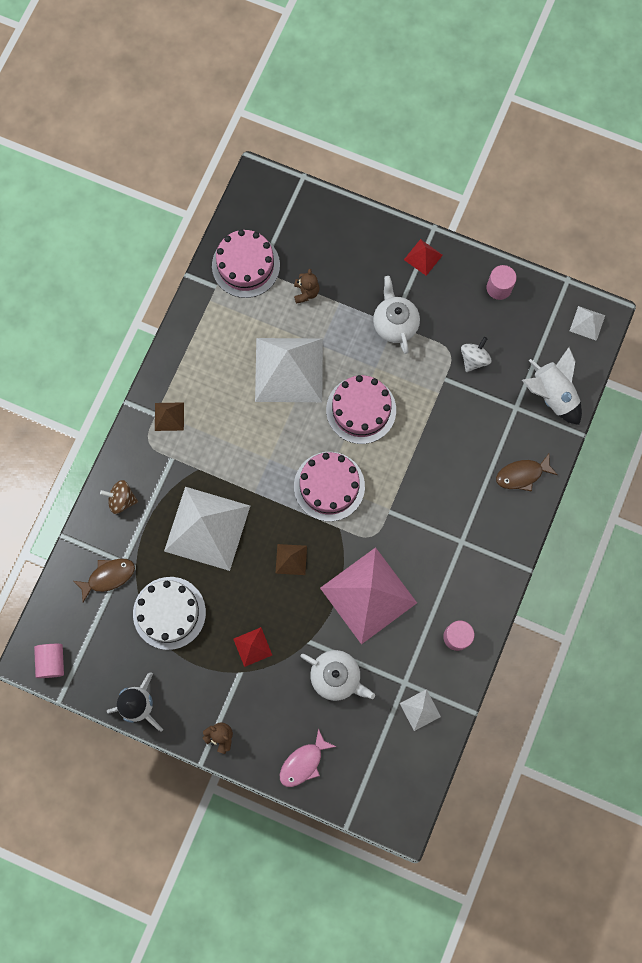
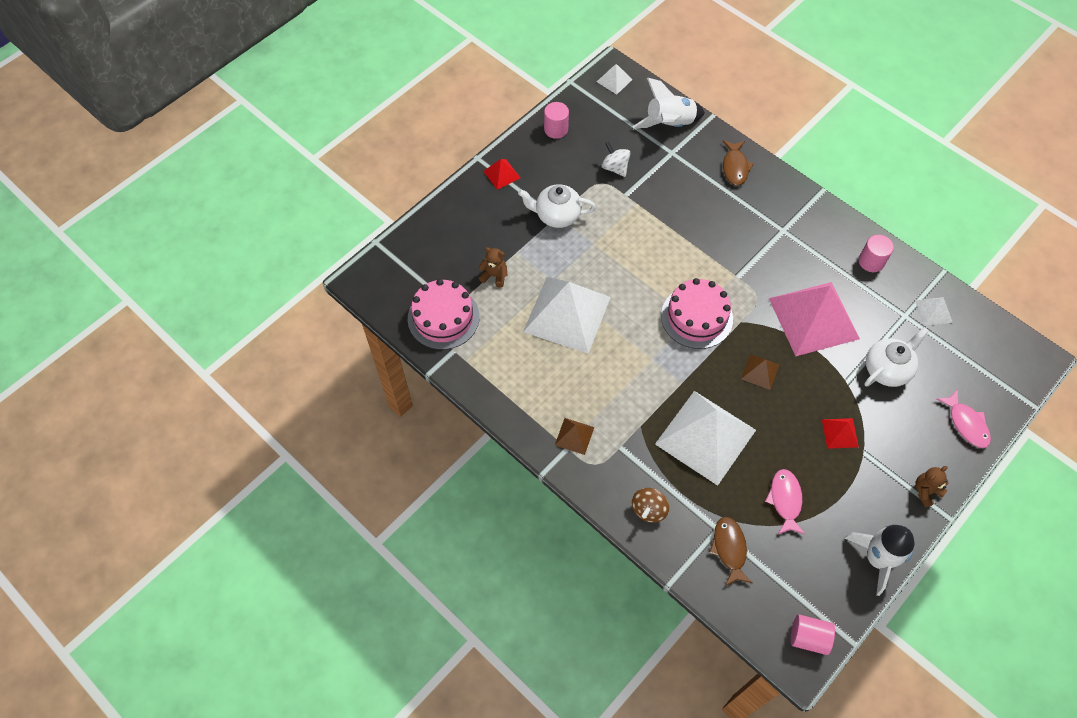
camera: 70 degrees left, 15 degrees down
(169, 613) = (785, 500): white cake -> pink fish
(361, 410) = (630, 268): pink cake -> none

